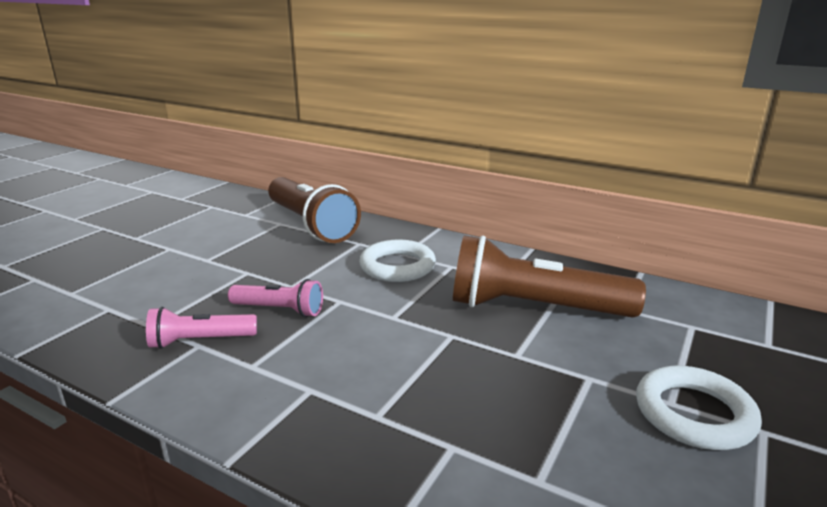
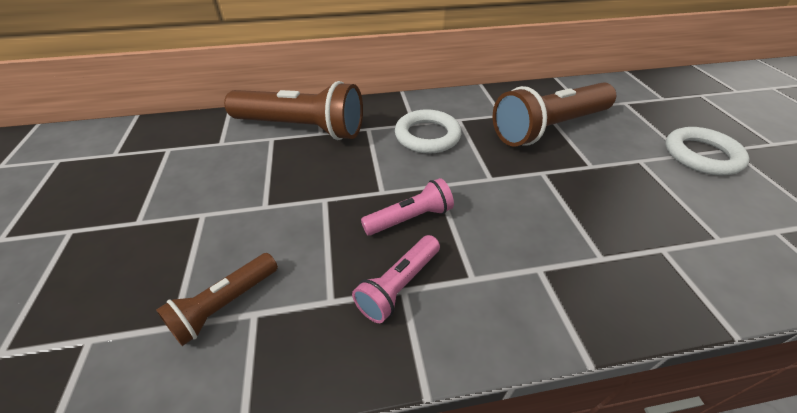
camera: 40 degrees left, 20 degrees up
(104, 297) = (225, 305): none -> brown flashlight

